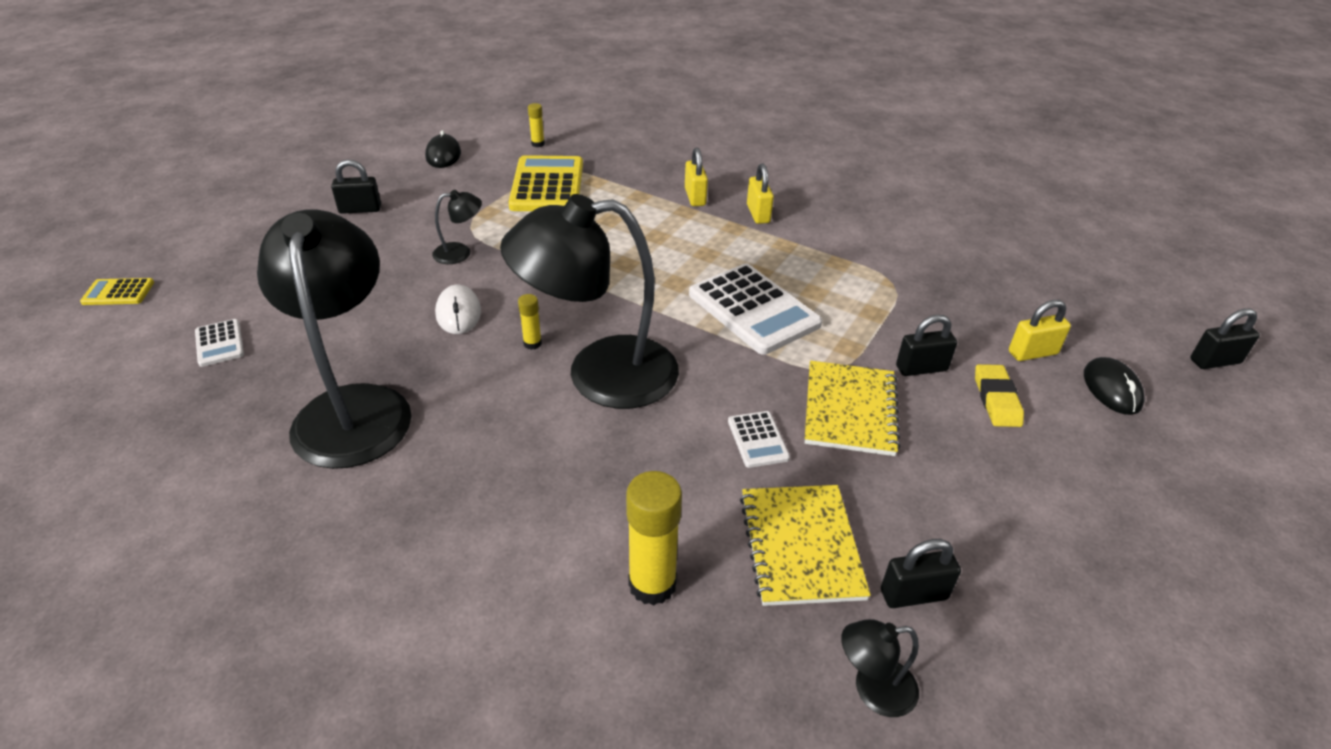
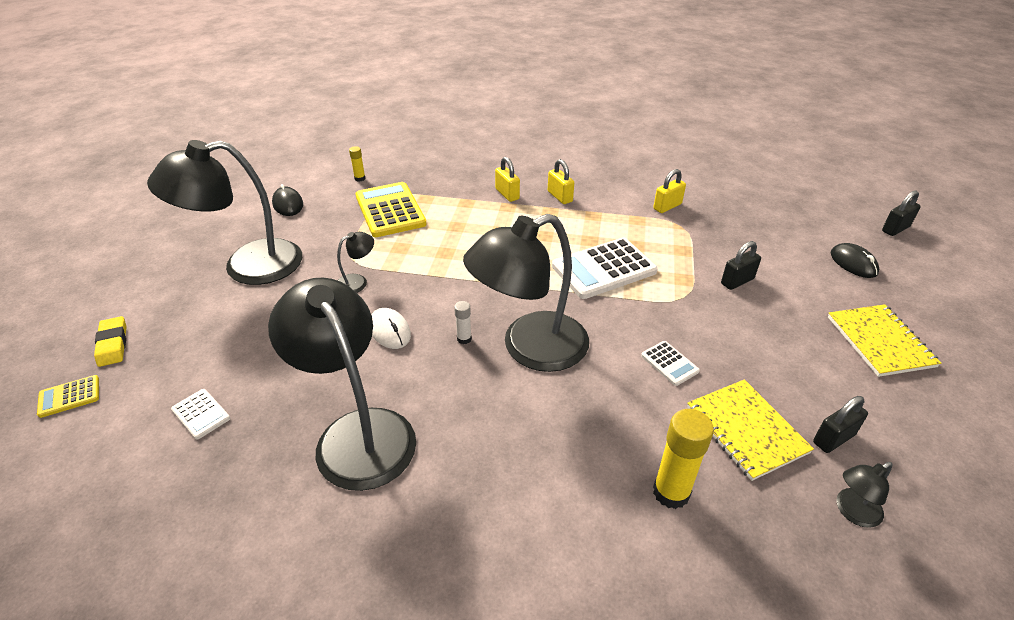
camera: 20 degrees left, 0 degrees up
(360, 209) = (247, 266): black padlock -> black lamp
(532, 343) = (464, 339): yellow glue stick -> white glue stick
(753, 309) = (603, 269): white calculator -> white calculator turned 120 degrees clockwise
(849, 410) = (713, 324): yellow notebook -> yellow notebook (880, 341)
(996, 399) = (794, 289): yellow eraser -> yellow eraser (113, 344)
(1032, 353) = (794, 251): yellow padlock -> yellow padlock (667, 206)

